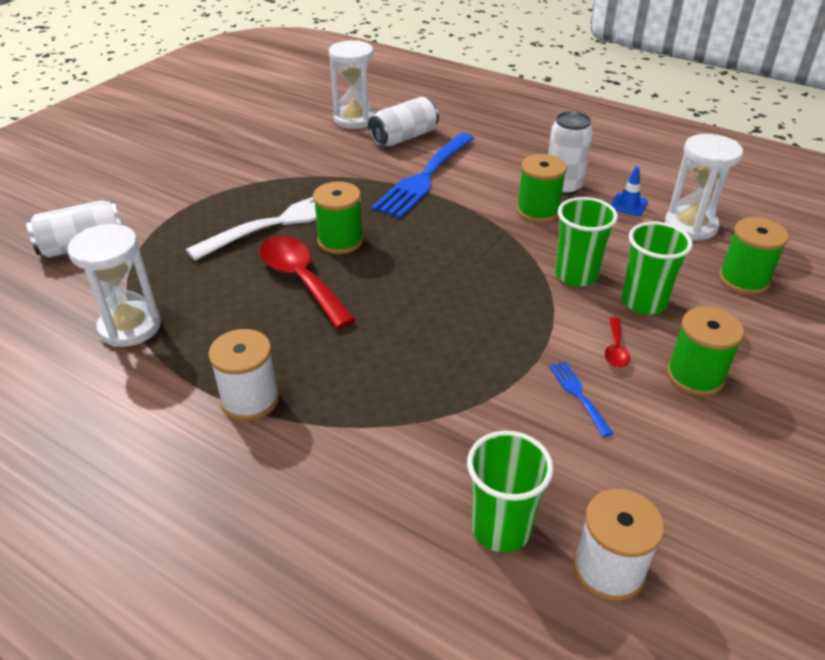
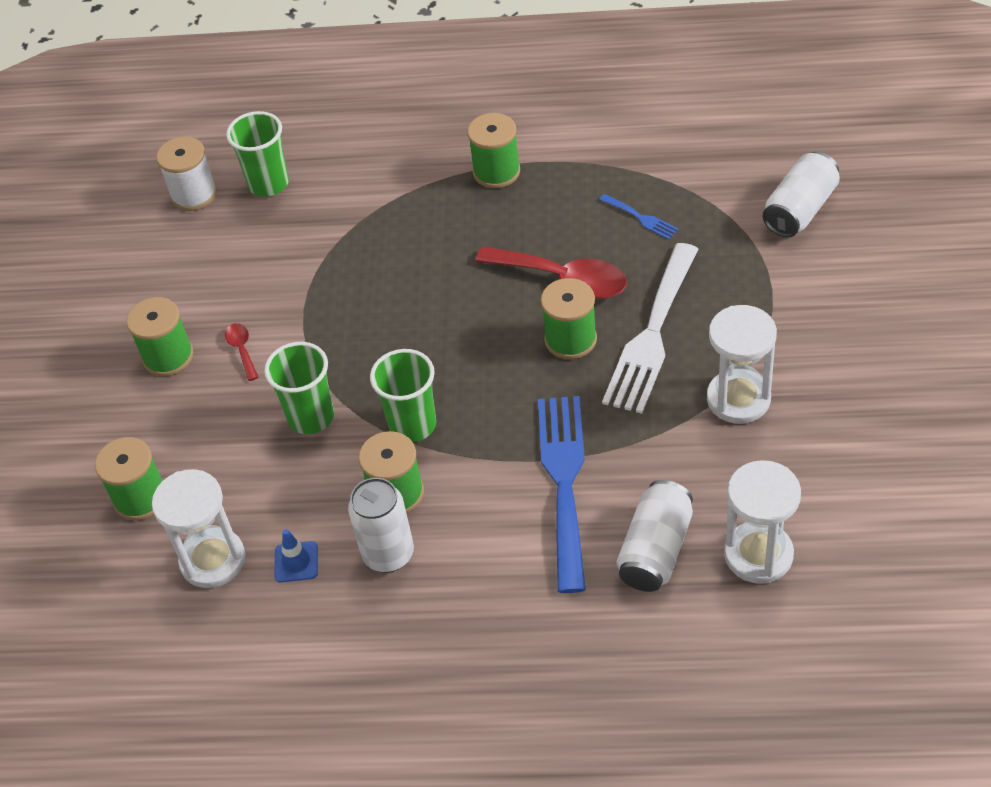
camera: 155 degrees right, 10 degrees up
(130, 327) = (651, 171): white hourglass -> white hourglass (738, 399)
(250, 400) = (496, 172): white spool -> green spool
(578, 394) = (257, 294): blue fork -> blue fork (641, 218)
(643, 302) = (233, 416): green cup -> green cup (412, 425)

